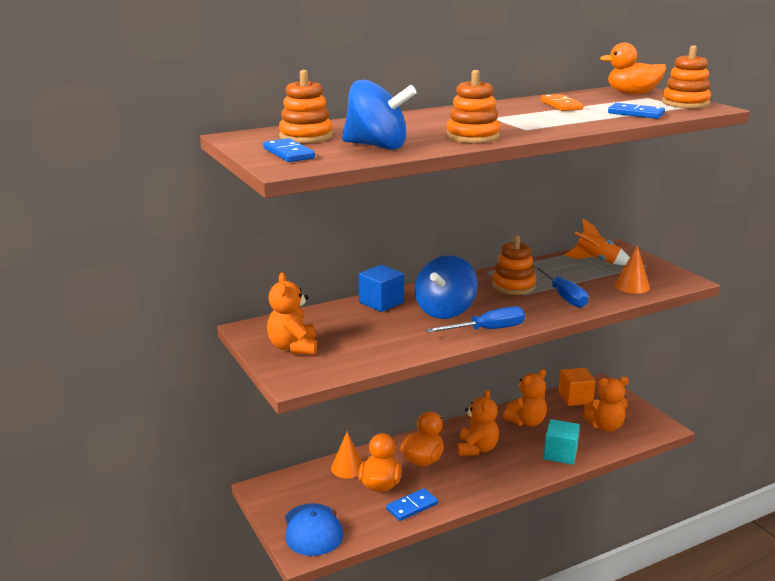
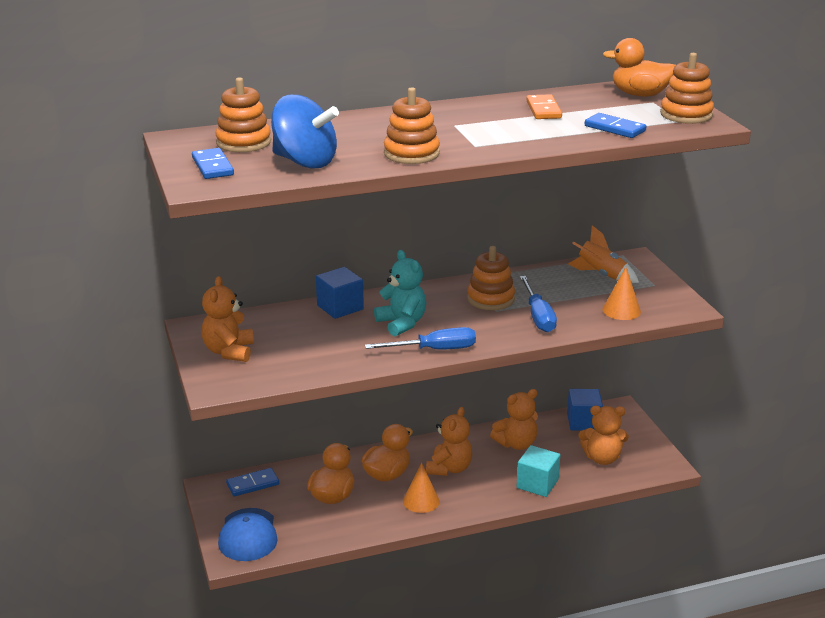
camera: 10 degrees right, 5 degrees up
(347, 468) = (305, 475): orange cone -> orange cone (421, 501)
(412, 506) = (356, 523): blue domino -> blue domino (253, 484)
(445, 311) = (402, 323): blue spinning top -> turquoise teddy bear
(575, 398) = (583, 422): orange cube -> blue cube

